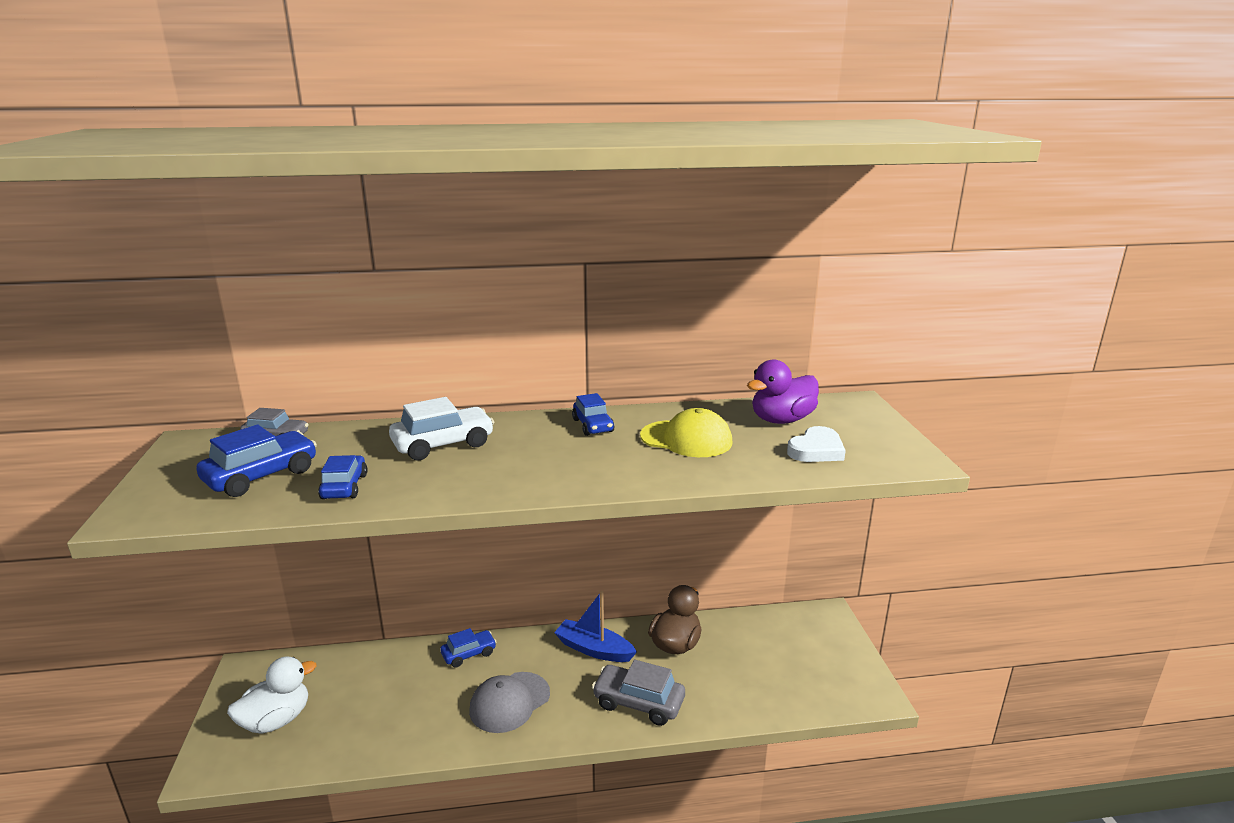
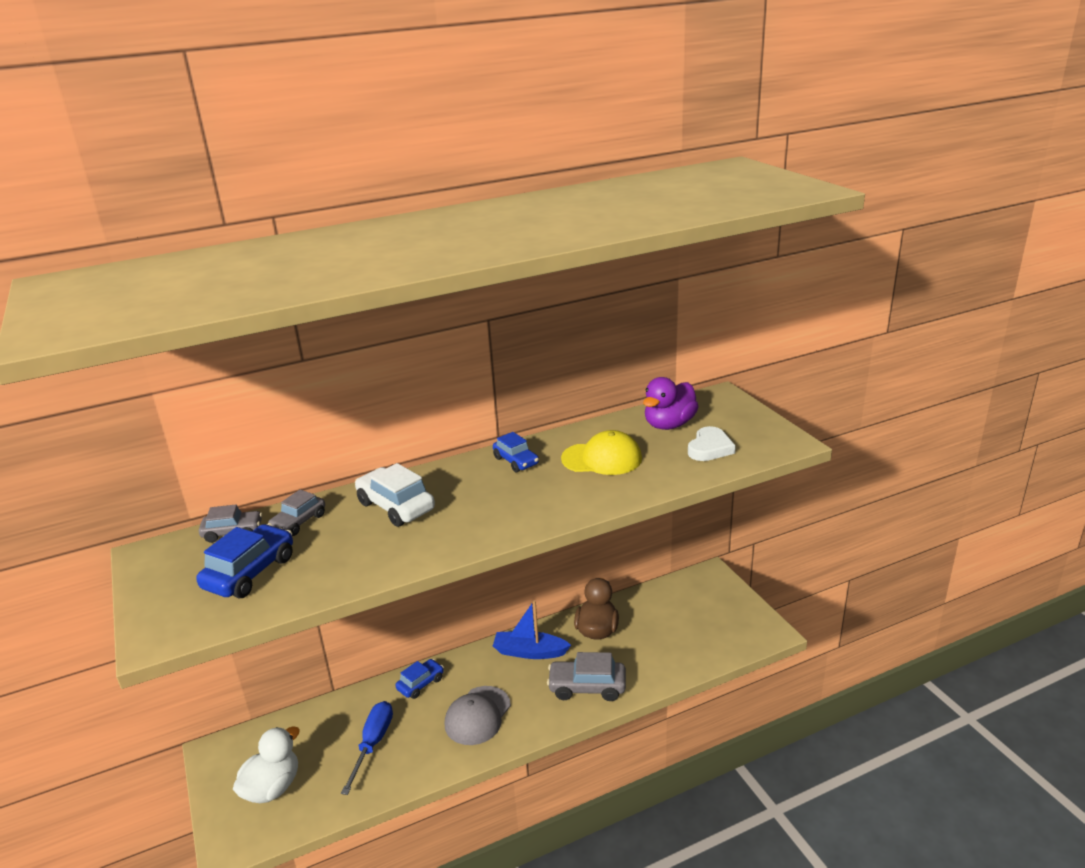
camera: 15 degrees left, 5 degrees up
(342, 441) = (299, 522): none -> grey car
(344, 486) = (336, 566): blue car -> none
(392, 703) = (373, 744): none -> blue screwdriver
(443, 444) = (396, 506): white car -> white car turned 90 degrees counterclockwise

